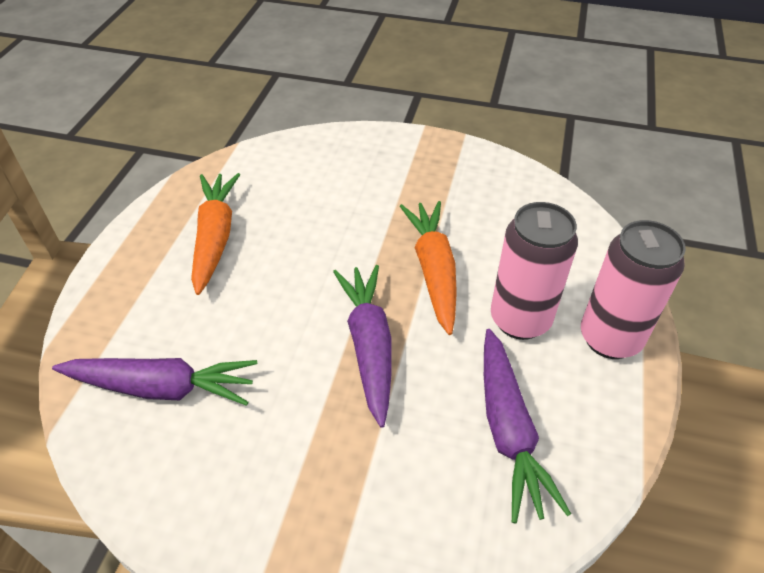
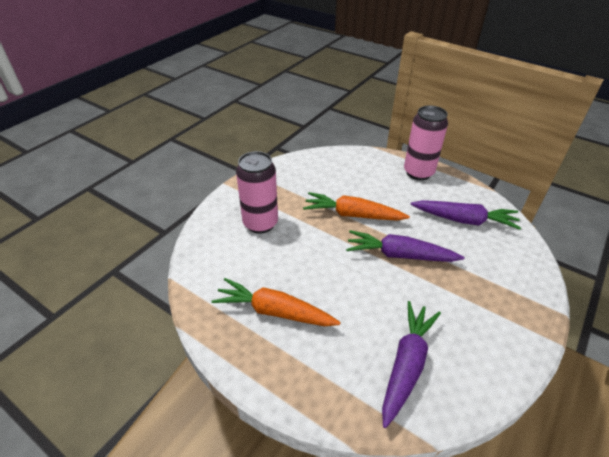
camera: 70 degrees left, 5 degrees down
(520, 320) = (398, 195): pink can -> pink can (260, 223)

